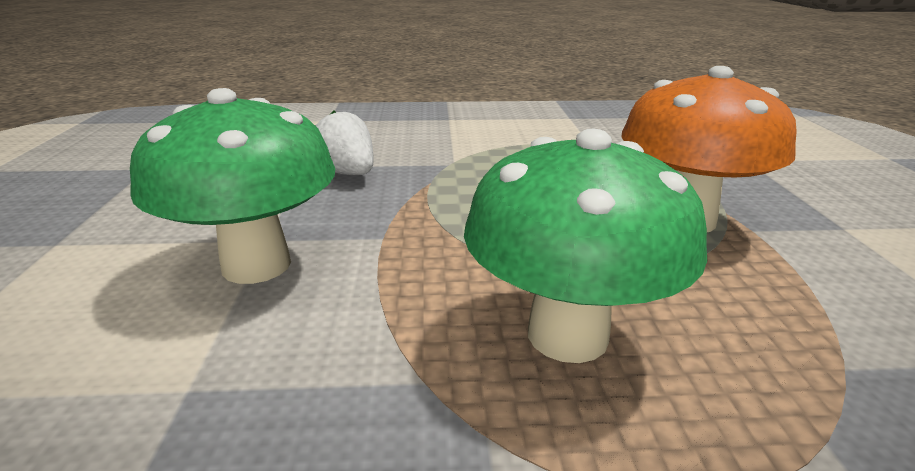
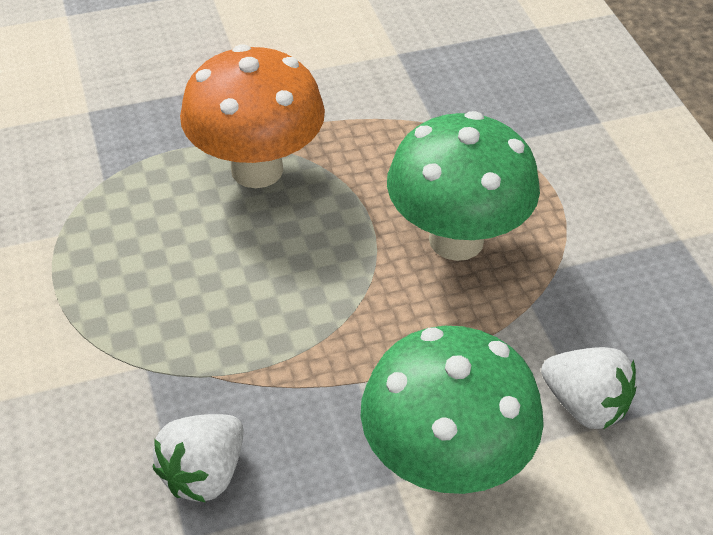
camera: 105 degrees left, 20 degrees up
(226, 387) = (585, 405): none -> white strawberry

